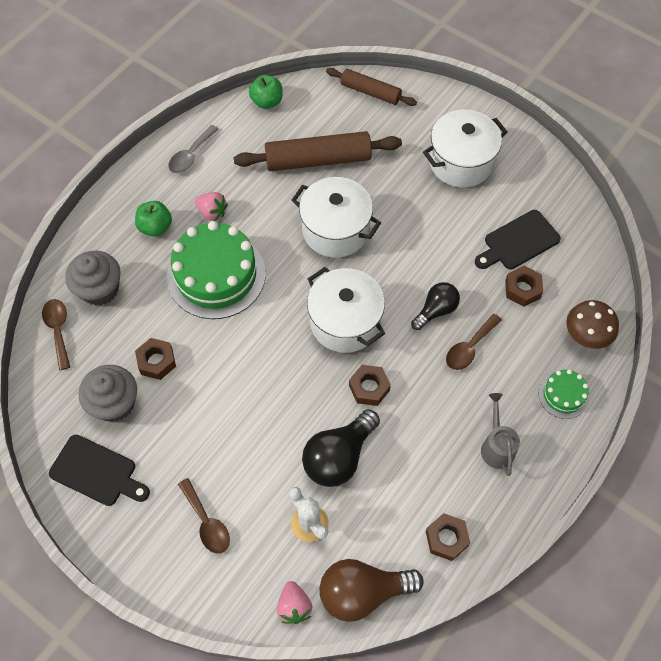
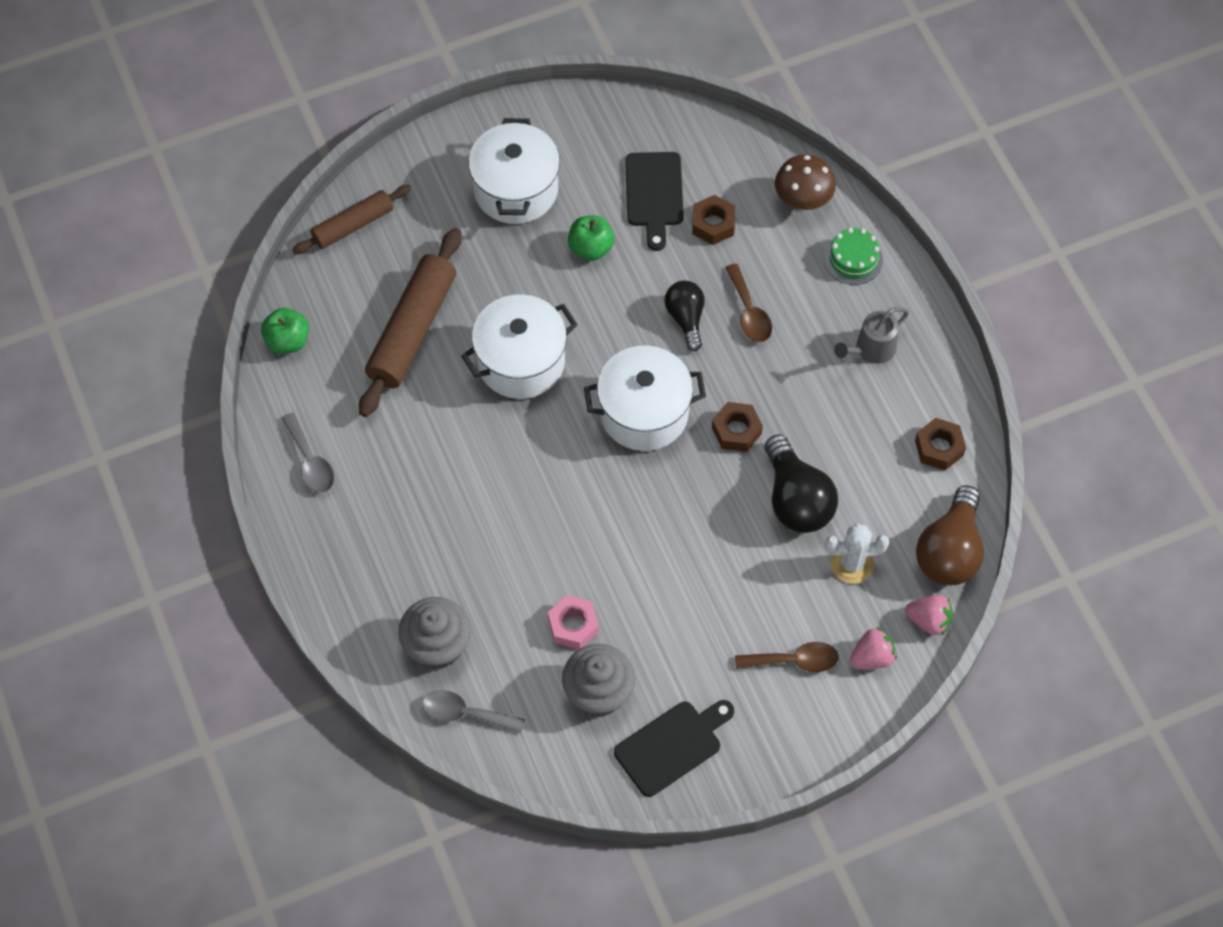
camera: 60 degrees left, 0 degrees up
(58, 330) = (465, 713): brown spoon -> grey spoon
(155, 227) = (390, 547): green apple -> green apple (591, 248)
(156, 361) = (573, 626): brown nut -> pink nut
(212, 212) = (410, 477): pink strawberry -> pink strawberry (872, 657)
(216, 275) = (499, 513): green cake -> none
(496, 446) = (871, 350): grey watering can -> grey watering can turned 60 degrees counterclockwise

